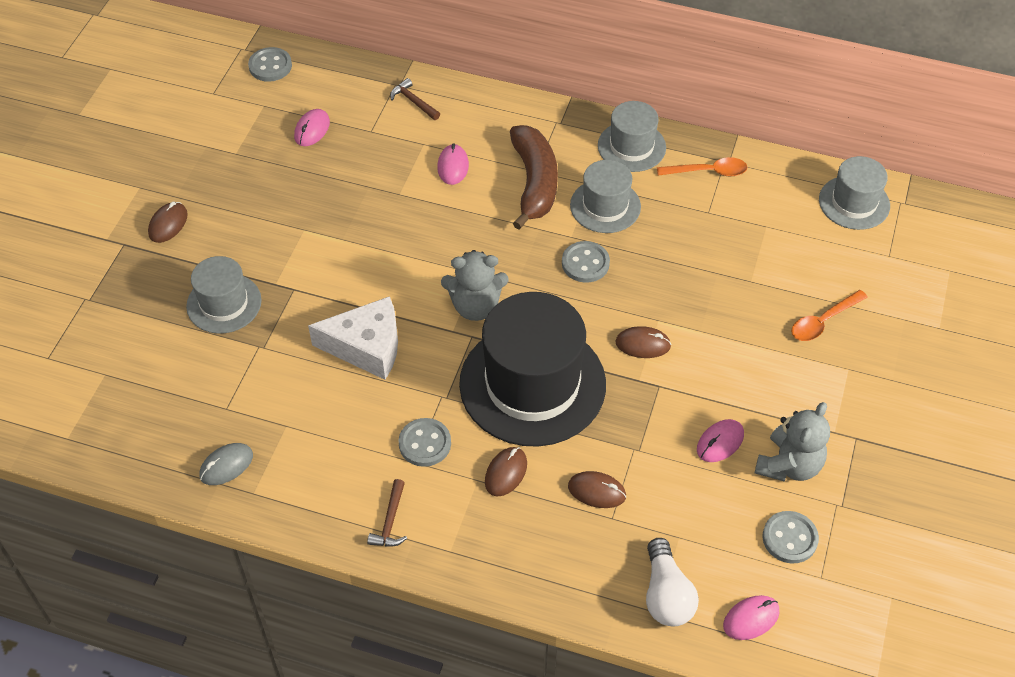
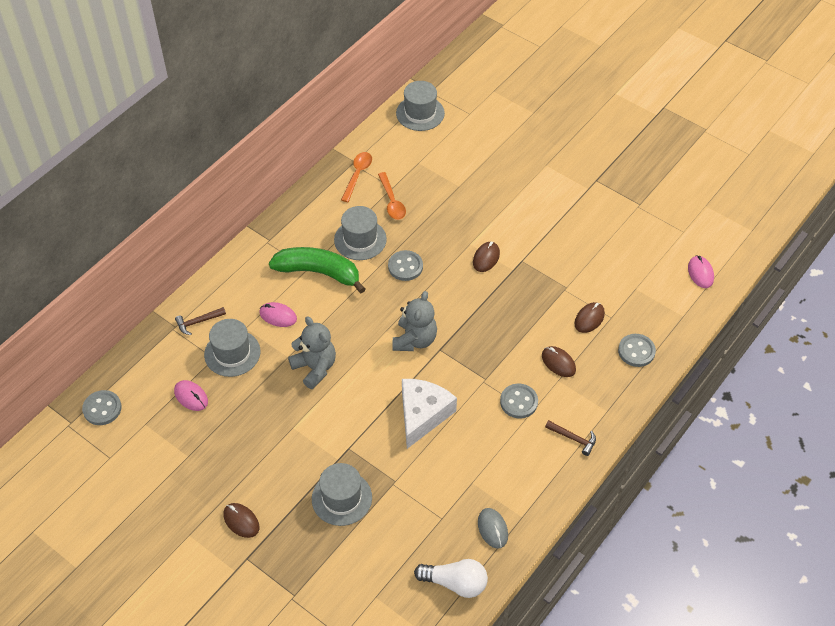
camera: 70 degrees left, 0 degrees up
(532, 384) = (493, 327): black hat -> none
(534, 183) = (319, 272): brown banana -> green banana
(631, 146) = (313, 207): grey hat -> grey hat (232, 353)
(666, 595) = (673, 308): white light bulb -> white light bulb (455, 583)
(720, 442) = (575, 245): pink mouse -> none
(789, 465) = (603, 218): grey teddy bear -> grey teddy bear (315, 368)
(789, 538) = (653, 236): grey button -> grey button (636, 351)
(823, 321) = (506, 163): orange spoon -> orange spoon (392, 201)

